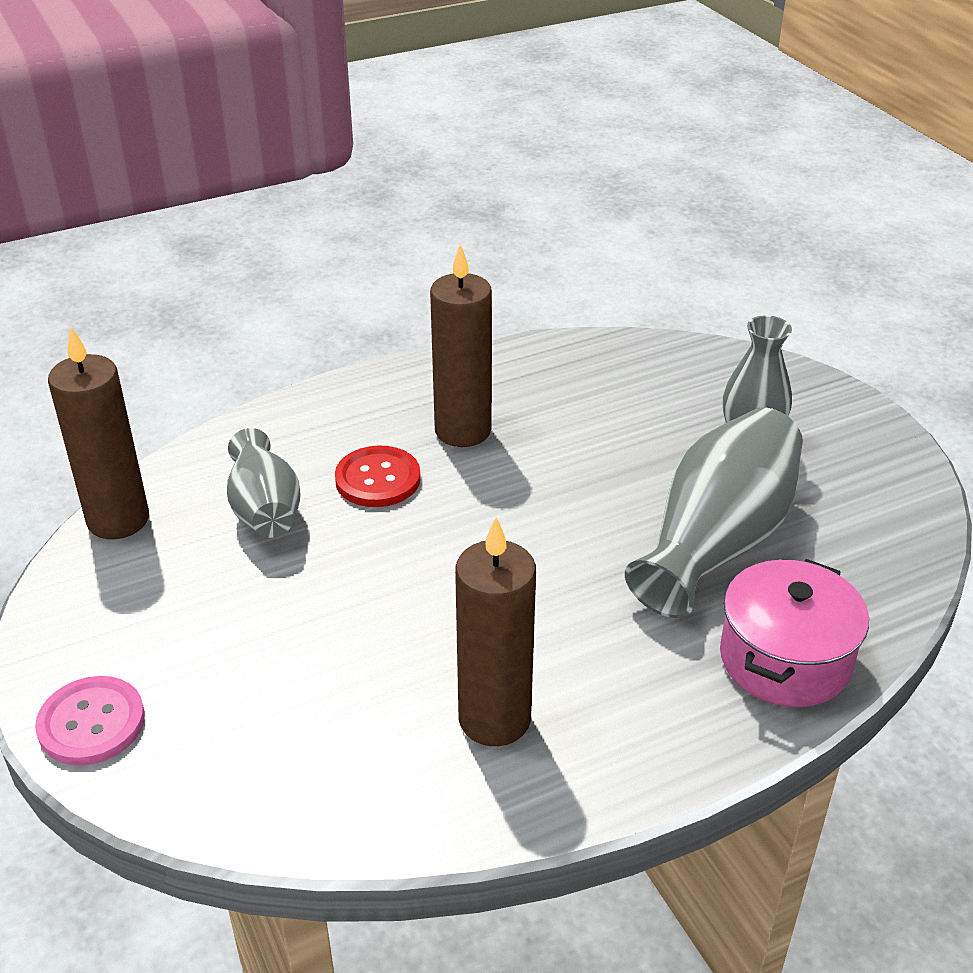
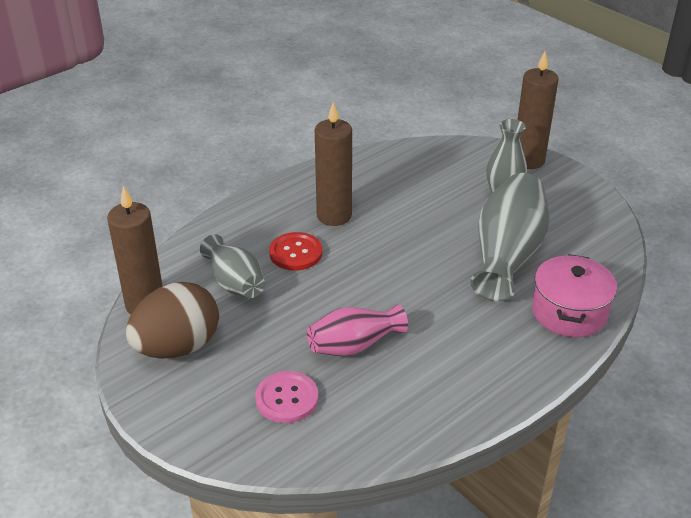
camera: 15 degrees left, 0 degrees up
(91, 723) = (190, 425): pink button -> pink button (287, 398)
(133, 594) = (177, 347): none -> brown egg
(401, 645) = (354, 345): none -> pink vase
(494, 719) = (425, 375): brown candle -> brown candle (528, 160)

